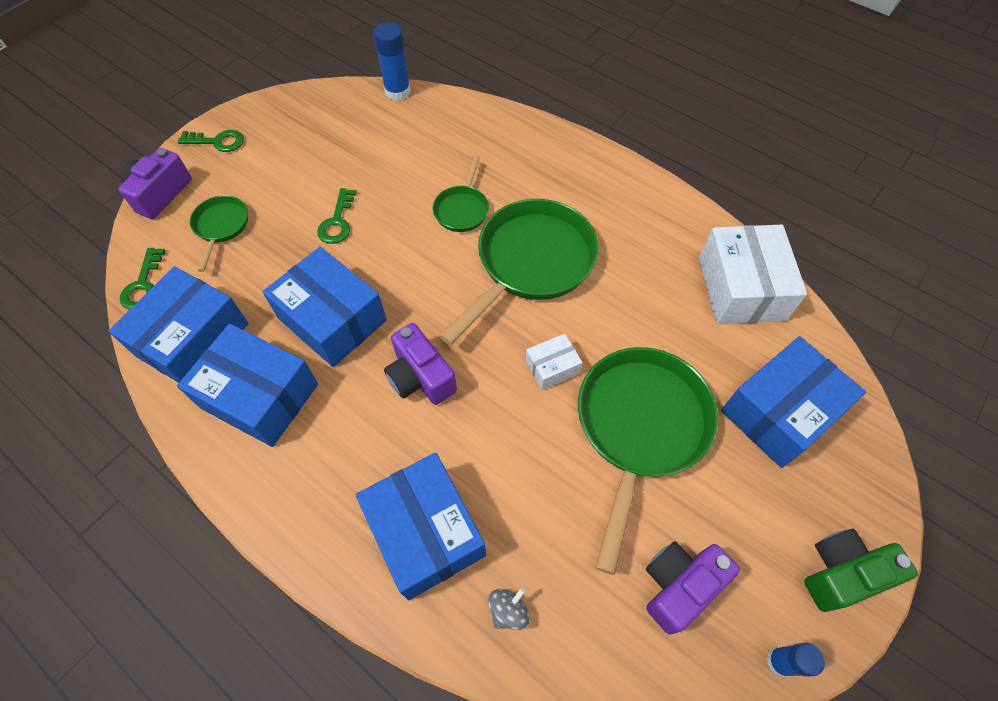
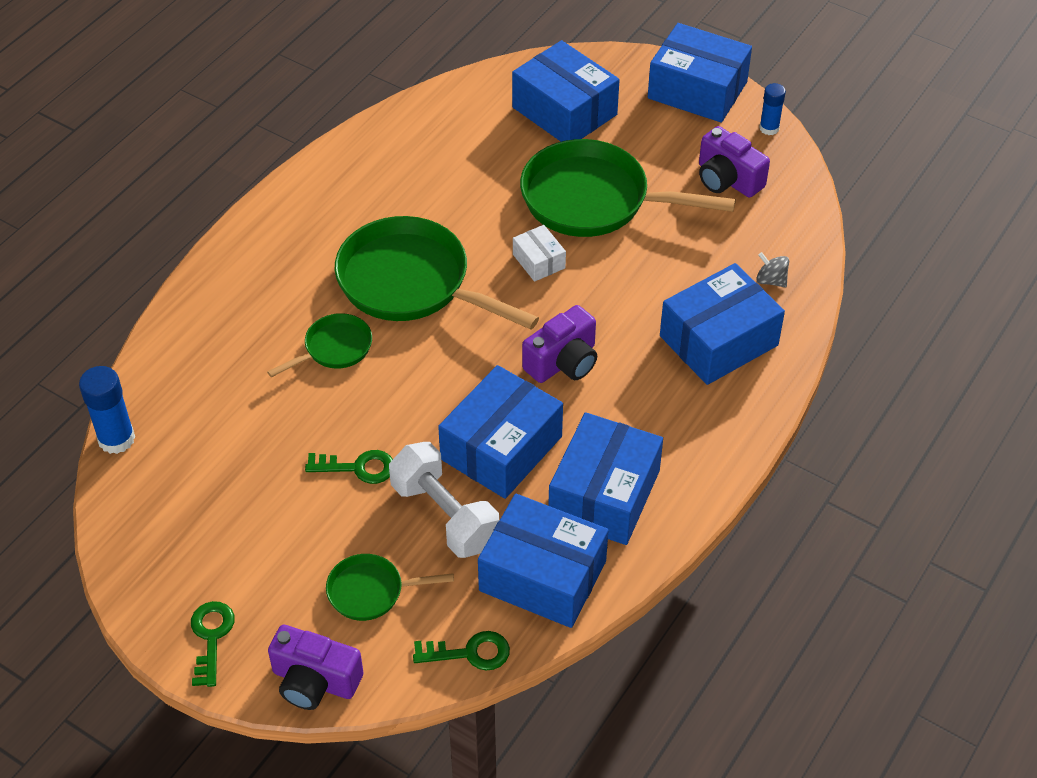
camera: 95 degrees left, 10 degrees down
(275, 275) = (445, 515): none -> white dumbbell
(462, 209) = (334, 348): green pan -> green pan turned 45 degrees counterclockwise
(741, 288) = (432, 125): white box -> none
(841, 573) = (697, 90): green camera -> blue box

